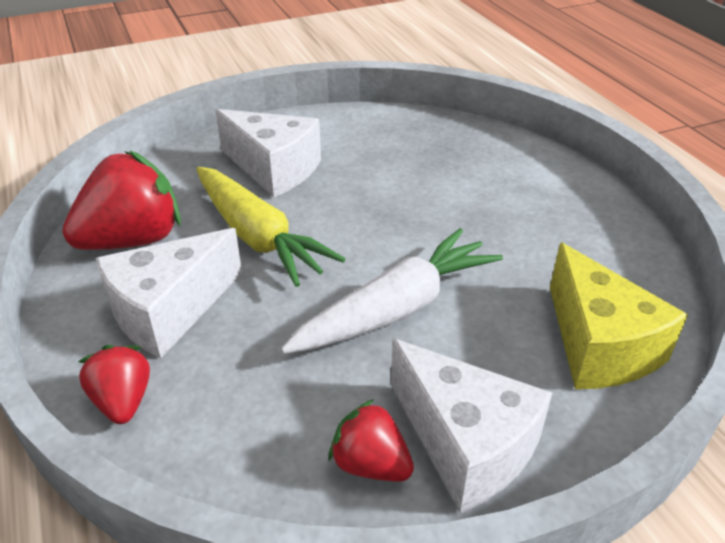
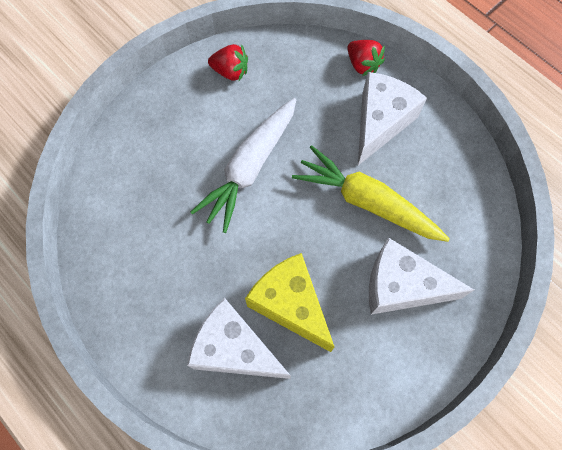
camera: 160 degrees right, 30 degrees up
(133, 240) = (446, 170): red strawberry -> none
(465, 445) = (189, 94): white cheese -> white cheese (234, 349)
(598, 345) = (126, 178): yellow cheese -> yellow cheese (290, 304)

